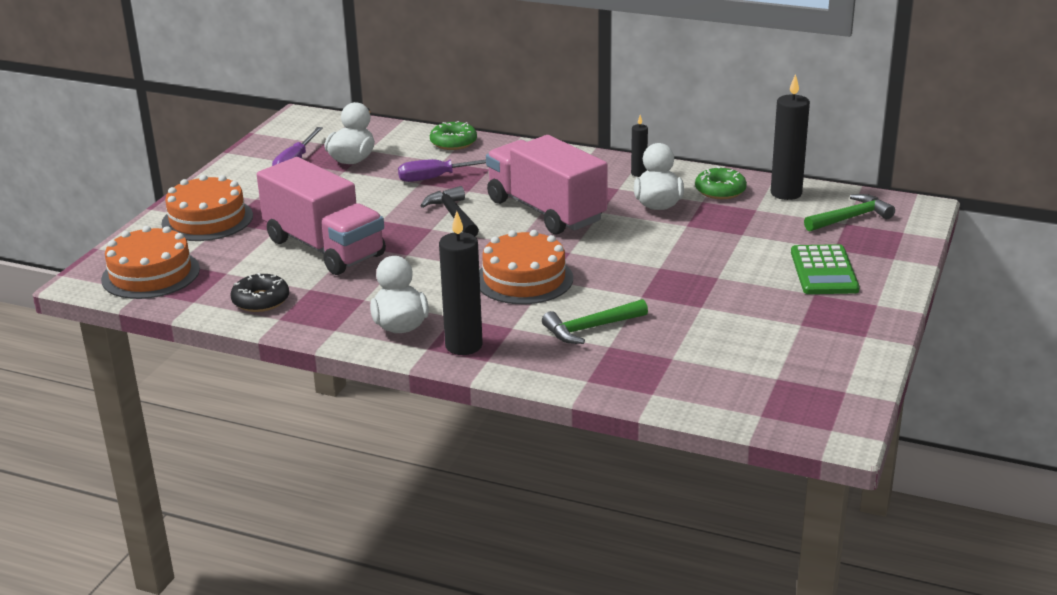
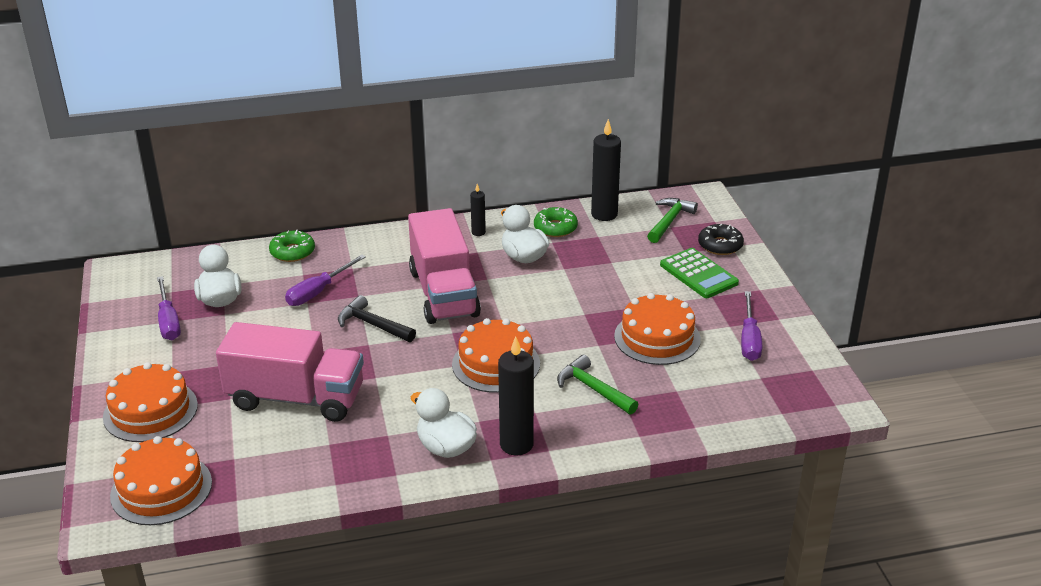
camera: 35 degrees left, 5 degrees up
(261, 300) = (298, 473): black donut -> black donut (720, 245)
(546, 211) = (443, 293): pink truck -> pink truck turned 120 degrees counterclockwise
(590, 328) = (593, 389): green hammer -> green hammer turned 105 degrees clockwise
(709, 309) = (657, 337): none -> orange cake
(807, 342) = (749, 339): none -> purple screwdriver

